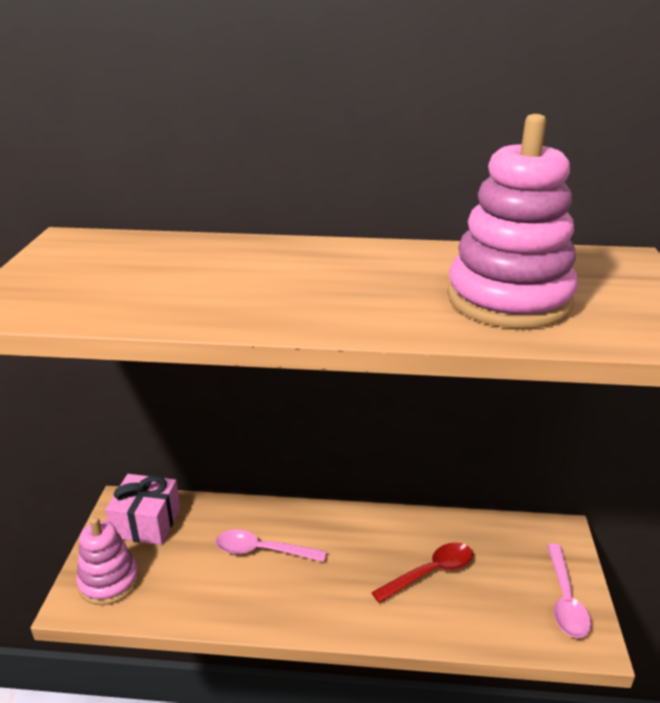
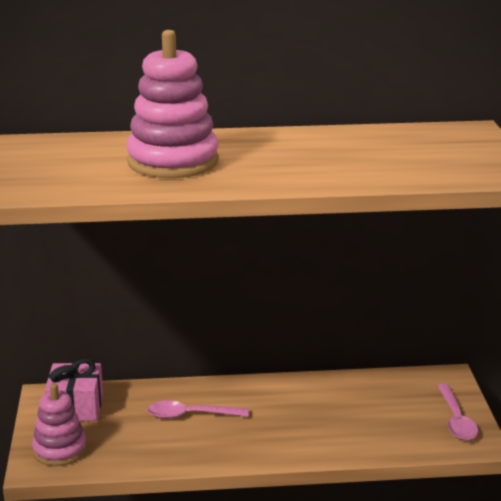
camera: 10 degrees left, 5 degrees down
(430, 572) = (341, 414): red spoon -> none
(508, 299) = (390, 161): pink stacking toy -> pink stacking toy (173, 161)

